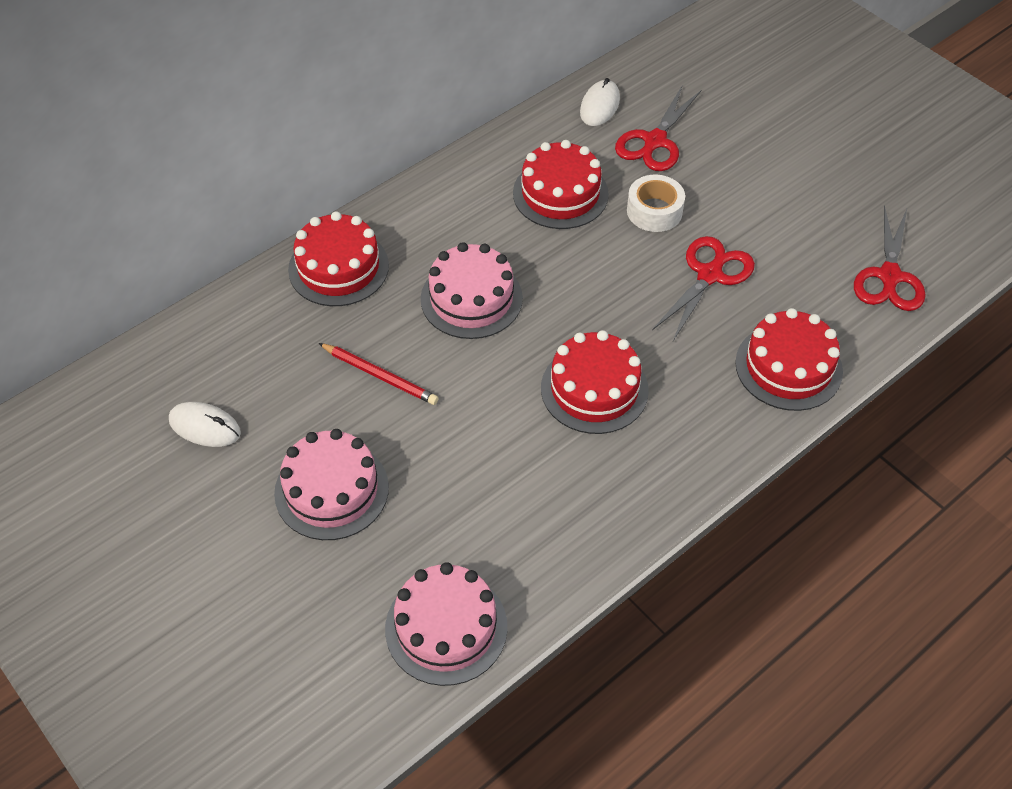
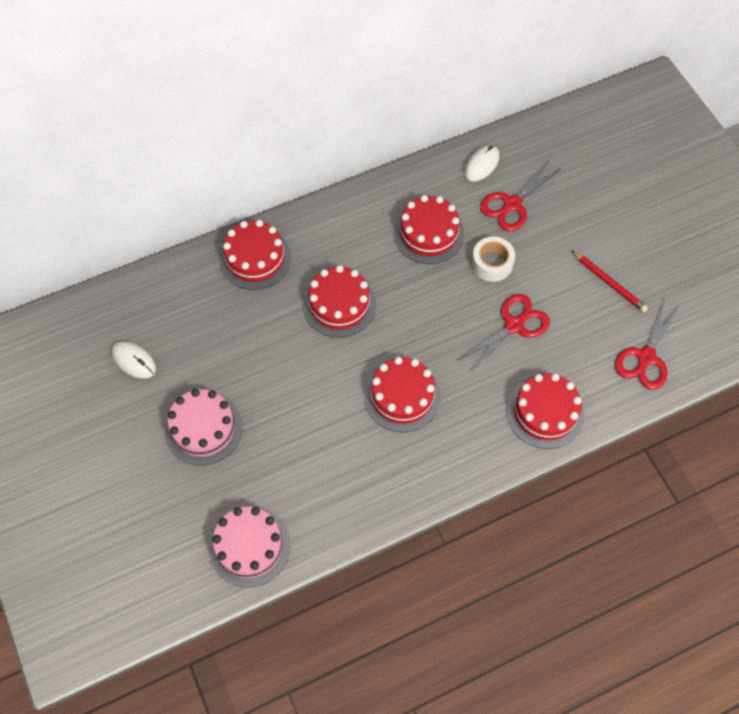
camera: 15 degrees right, 10 degrees up
(379, 376) = (259, 350): red pencil -> red pencil (609, 283)
(471, 298) = (339, 304): pink cake -> red cake

